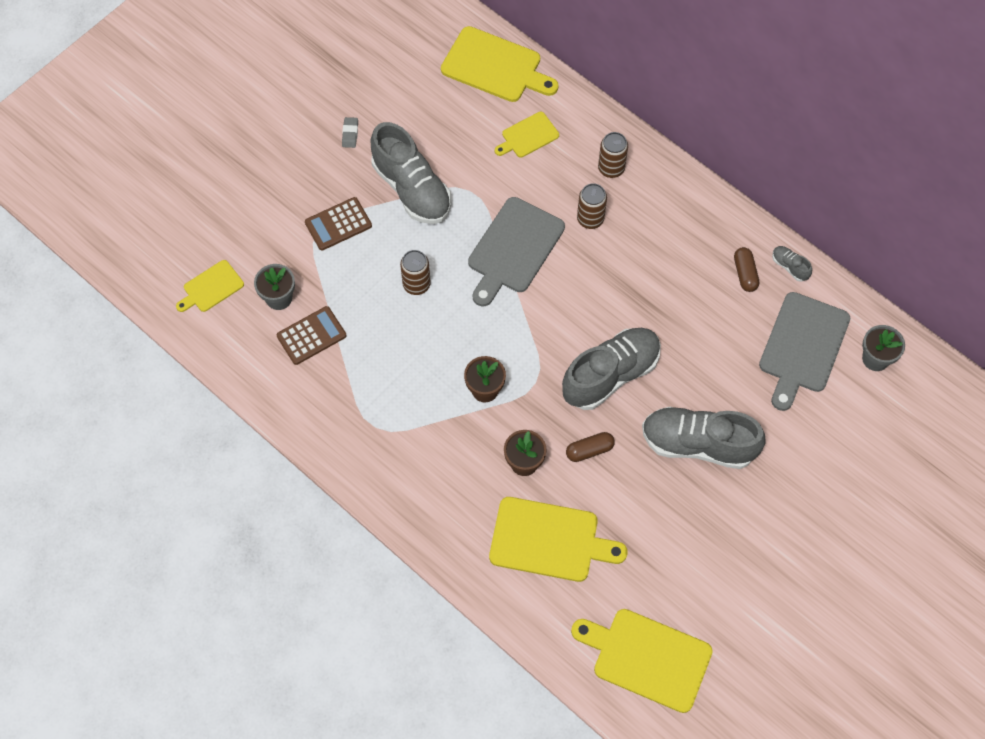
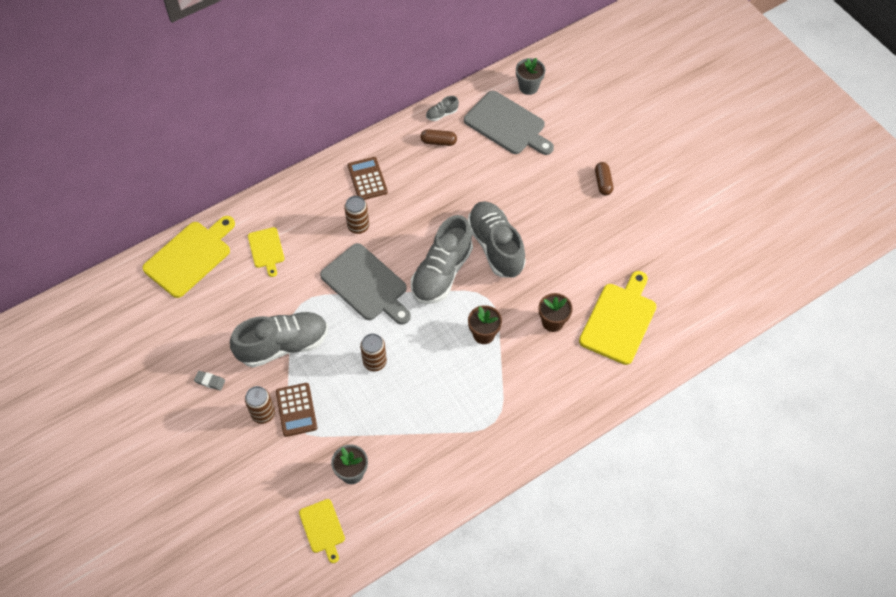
camera: 75 degrees left, 5 degrees down
(311, 336) = (396, 453): brown calculator -> brown calculator (367, 179)
(589, 450) = (553, 276): brown capsule -> brown capsule (603, 182)
(611, 168) = (318, 201): brown can -> brown can (263, 414)
(647, 658) = (721, 280): yellow cutting board -> none
(698, 444) = (566, 207): grey shoe -> grey shoe (442, 273)

